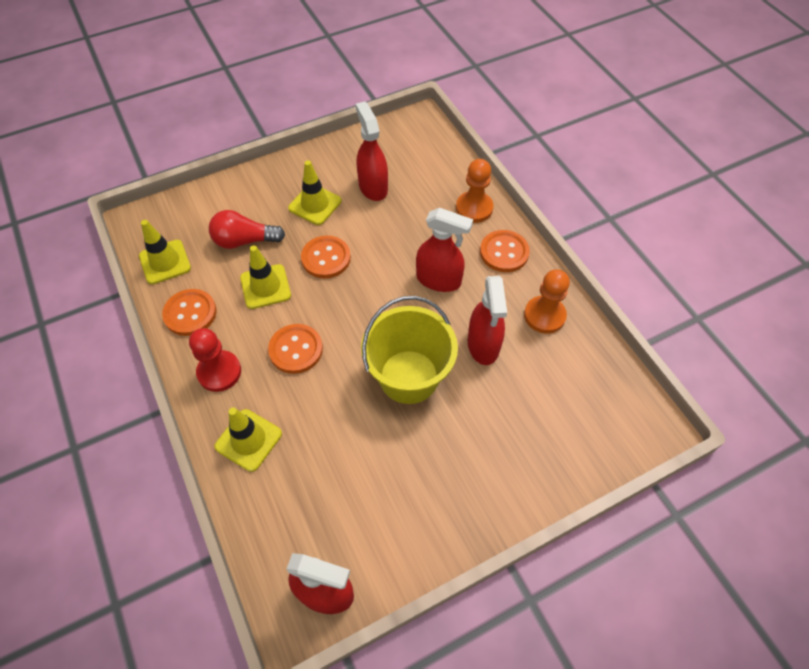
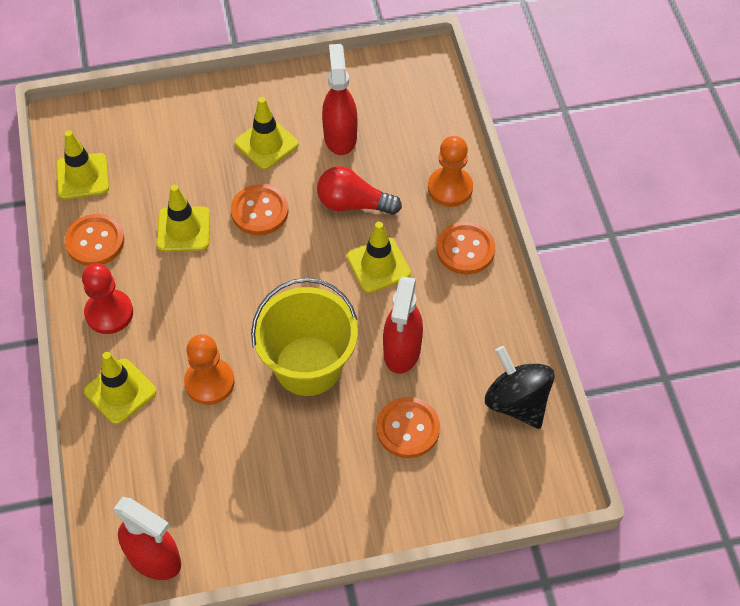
camera: 15 degrees right, 0 degrees up
(244, 241) = (175, 170): red light bulb -> red light bulb (353, 204)
(296, 350) = (196, 308): orange button -> orange button (408, 428)
(439, 280) = (378, 265): red spray bottle -> yellow traffic cone
(544, 315) = (484, 334): orange pawn -> orange pawn (209, 382)
(593, 365) = (516, 402): none -> black spinning top

